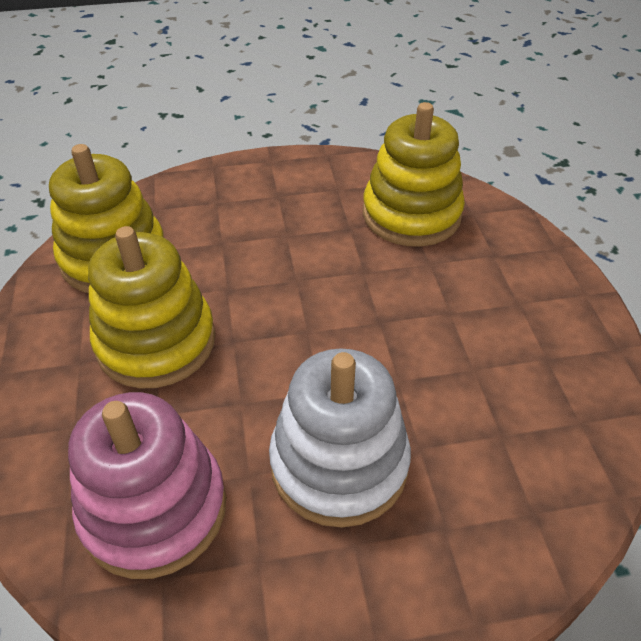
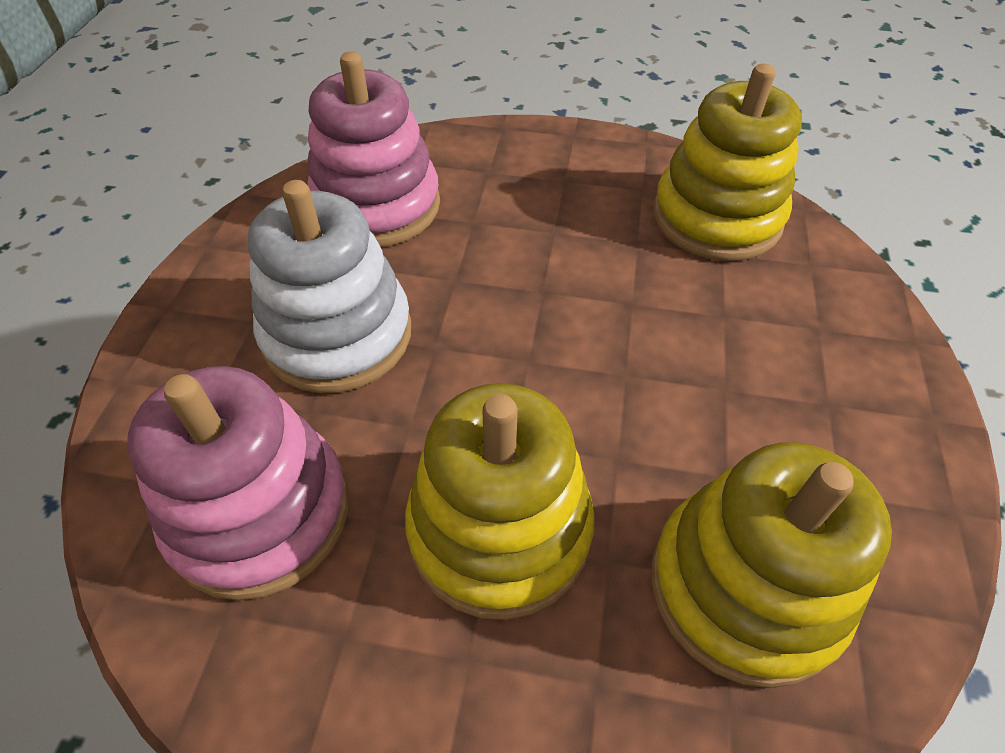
camera: 110 degrees right, 5 degrees up
(156, 342) = (568, 232): yellow stacking toy -> yellow stacking toy (499, 530)
(513, 437) = (260, 513): none -> pink stacking toy

